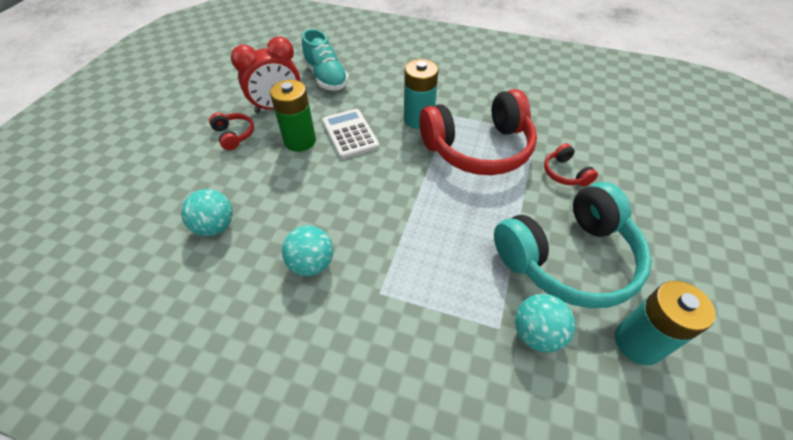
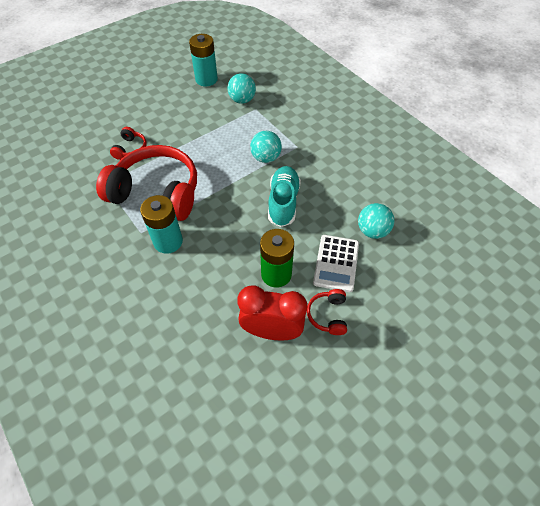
camera: 145 degrees left, 5 degrees up
(311, 264) = (323, 177): turquoise ball -> turquoise ball (266, 158)
(326, 77) = (197, 349): turquoise shoe -> turquoise shoe (283, 202)
(350, 134) = (232, 258): white calculator -> white calculator (336, 263)
(568, 258) = (191, 114): turquoise headphones -> none

